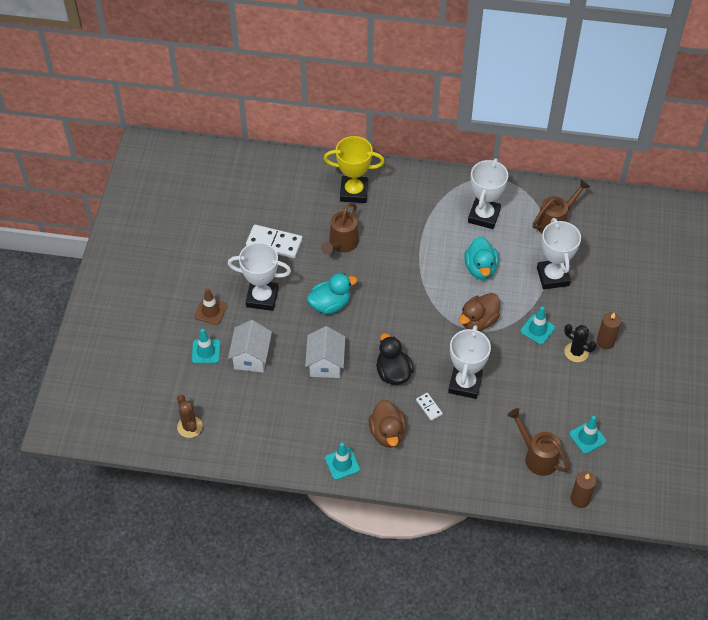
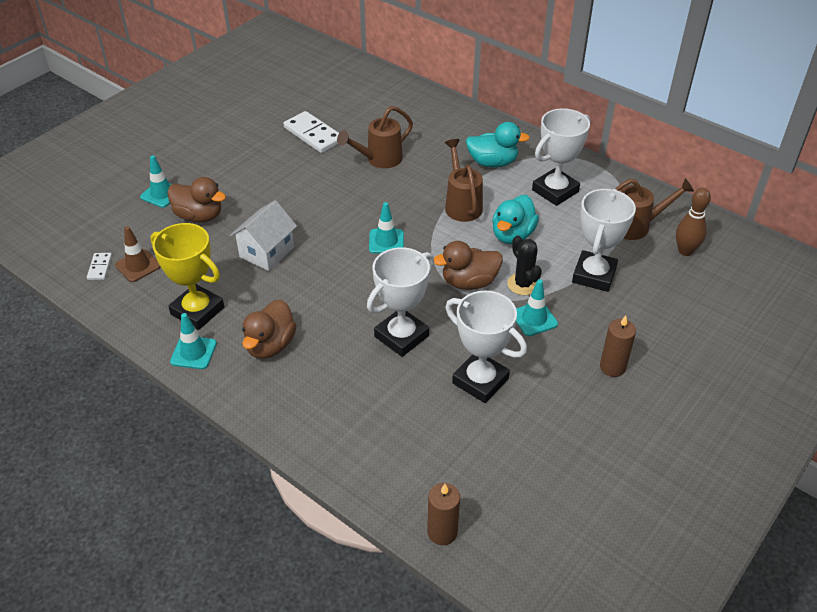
camera: 30 degrees right, 10 degrees down
(189, 427) = (80, 249): brown cactus -> none
(211, 311) = (200, 164): brown traffic cone -> brown traffic cone (138, 266)
(251, 357) = (199, 216): white house -> brown duck
(262, 298) = (259, 172): white trophy -> white trophy (480, 381)
(330, 304) = (320, 204): turquoise duck -> turquoise duck (492, 162)
(354, 192) = (430, 123): yellow trophy -> yellow trophy (197, 311)
(393, 373) = (330, 291): black duck -> none
(429, 407) = (339, 341): white domino -> white domino (100, 267)
(537, 456) = (426, 454): brown watering can -> brown watering can (462, 205)
(576, 352) = (565, 362): black cactus -> black cactus (523, 284)
(587, 437) = (509, 463): turquoise traffic cone -> turquoise traffic cone (386, 241)
(597, 229) = (685, 251): none -> brown bowling pin

